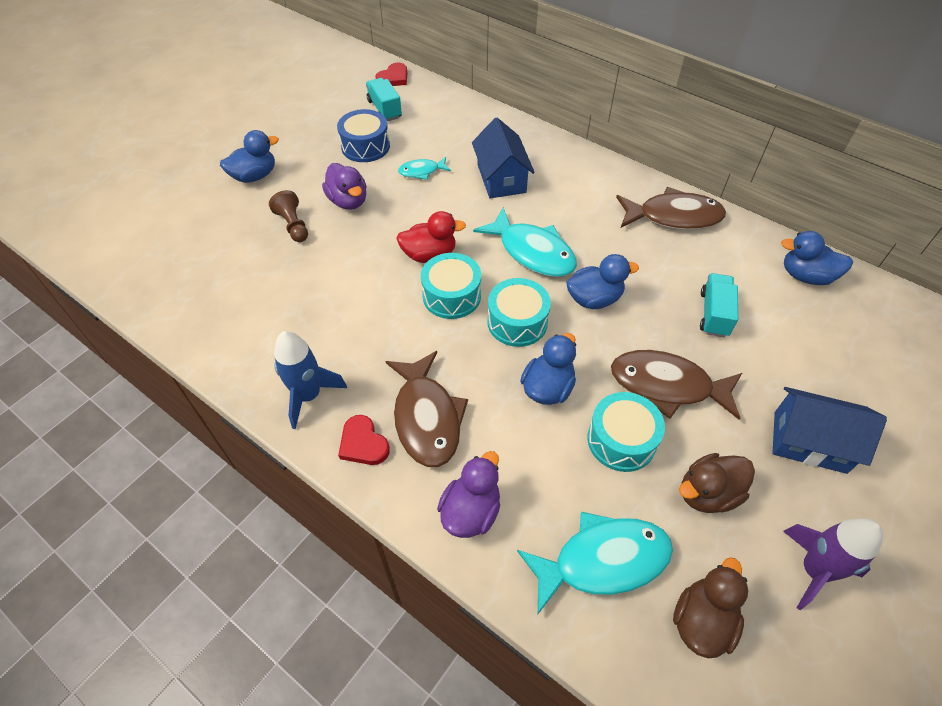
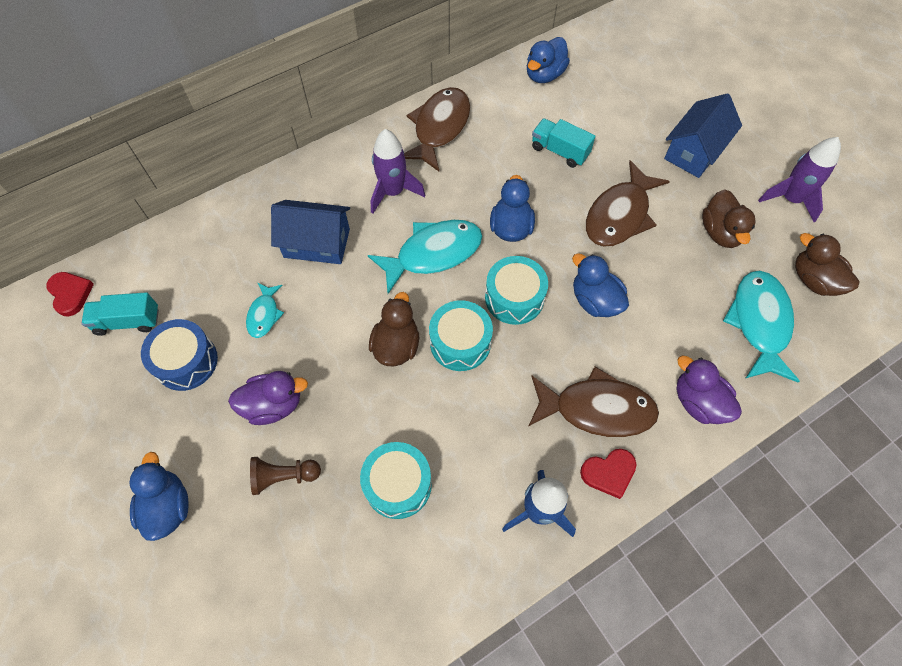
camera: 70 degrees left, 10 degrees up
(429, 255) = (396, 345): red duck -> brown duck
(581, 207) = (393, 192): none -> purple rocket
(621, 440) = (661, 268): turquoise drum -> turquoise drum (398, 484)

